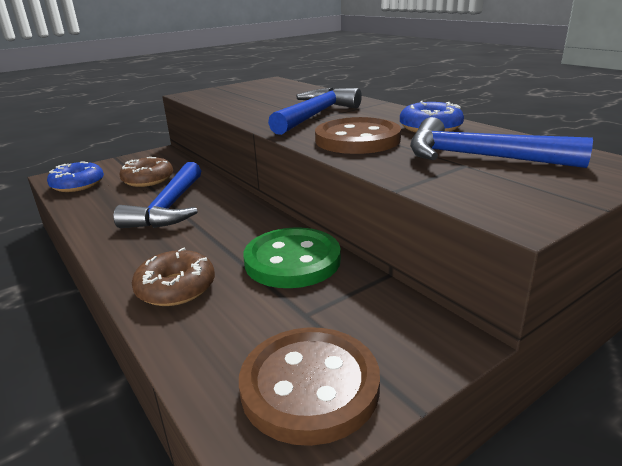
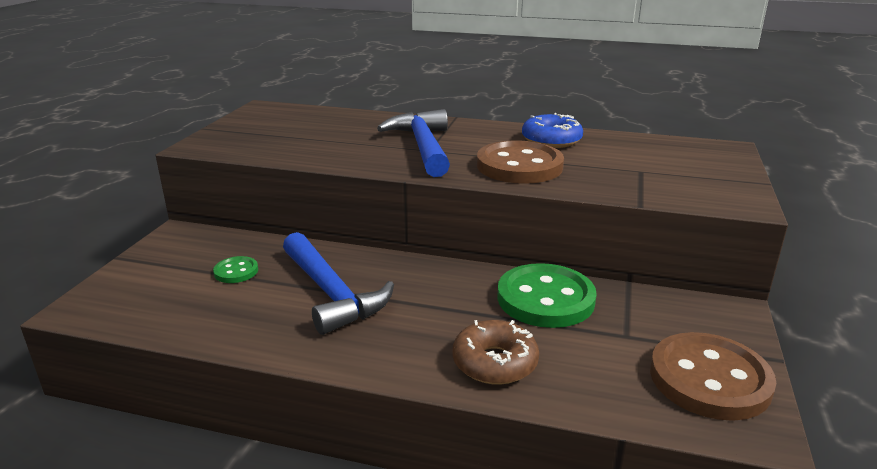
camera: 40 degrees left, 0 degrees up
(78, 184) = (143, 308): blue donut -> none
(148, 179) = (236, 271): brown donut -> green button
(478, 157) = (637, 161): blue hammer -> none

